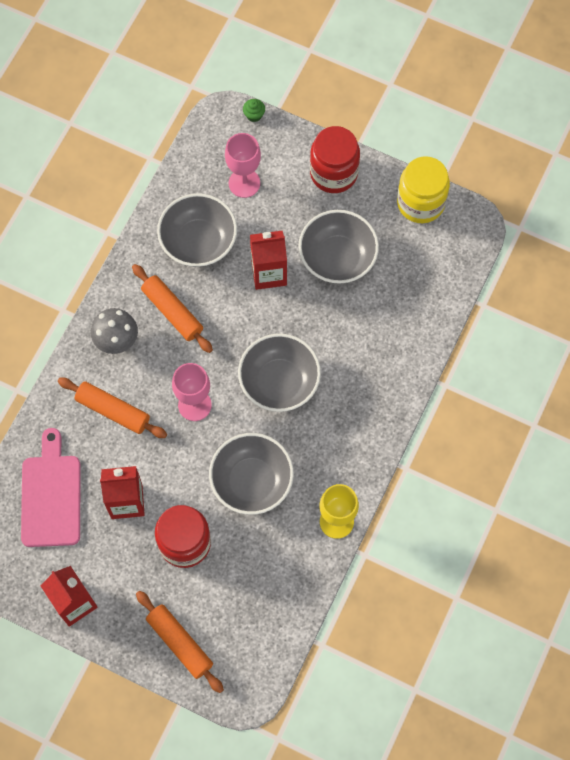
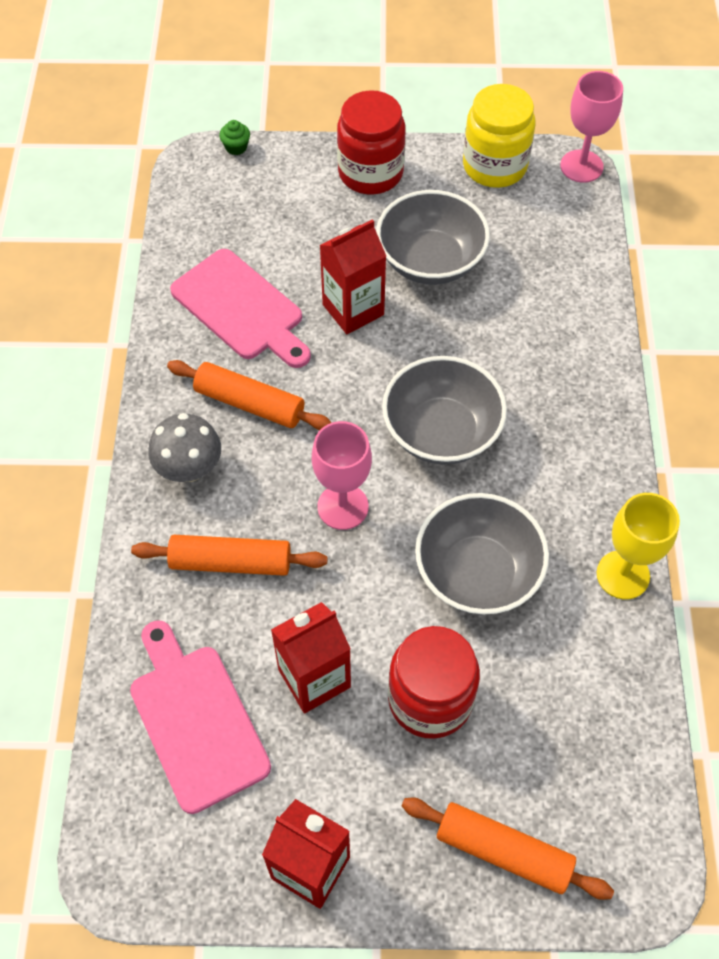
camera: 25 degrees left, 10 degrees down
(198, 242) = (241, 308): grey bowl -> pink cutting board
(244, 183) = (264, 222): pink goblet -> pink goblet (581, 166)

